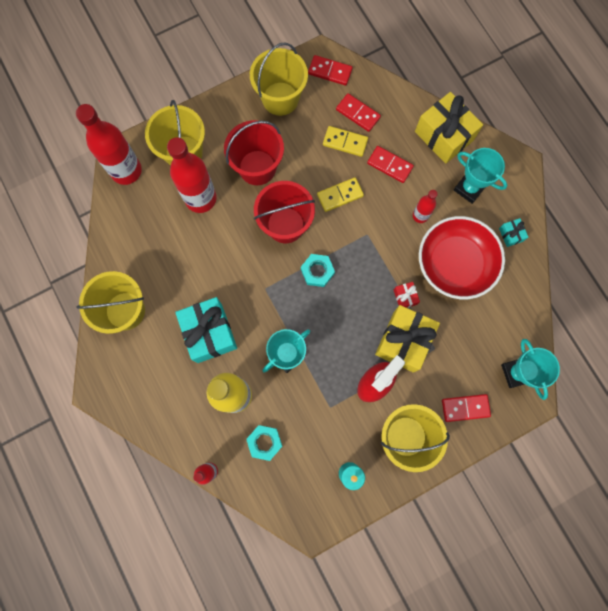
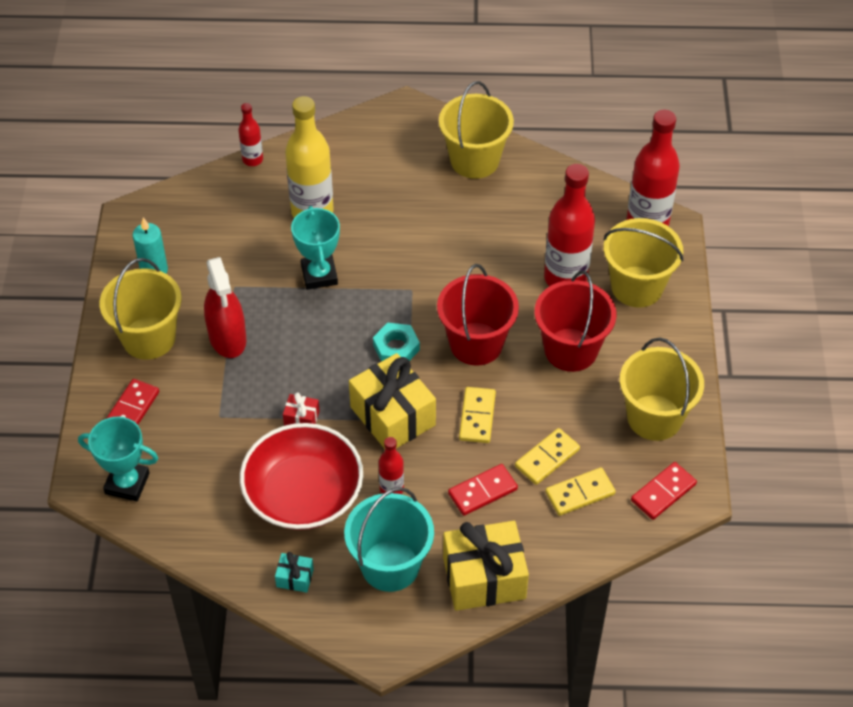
camera: 120 degrees right, 25 degrees down
(209, 333) = (396, 219): turquoise gift -> none
(264, 442) = (244, 215): turquoise nut -> none
(358, 113) = (580, 493): red domino -> yellow domino
(403, 341) = (251, 390): yellow gift -> yellow gift (393, 416)
(469, 188) = (390, 565): turquoise trophy -> turquoise bucket

